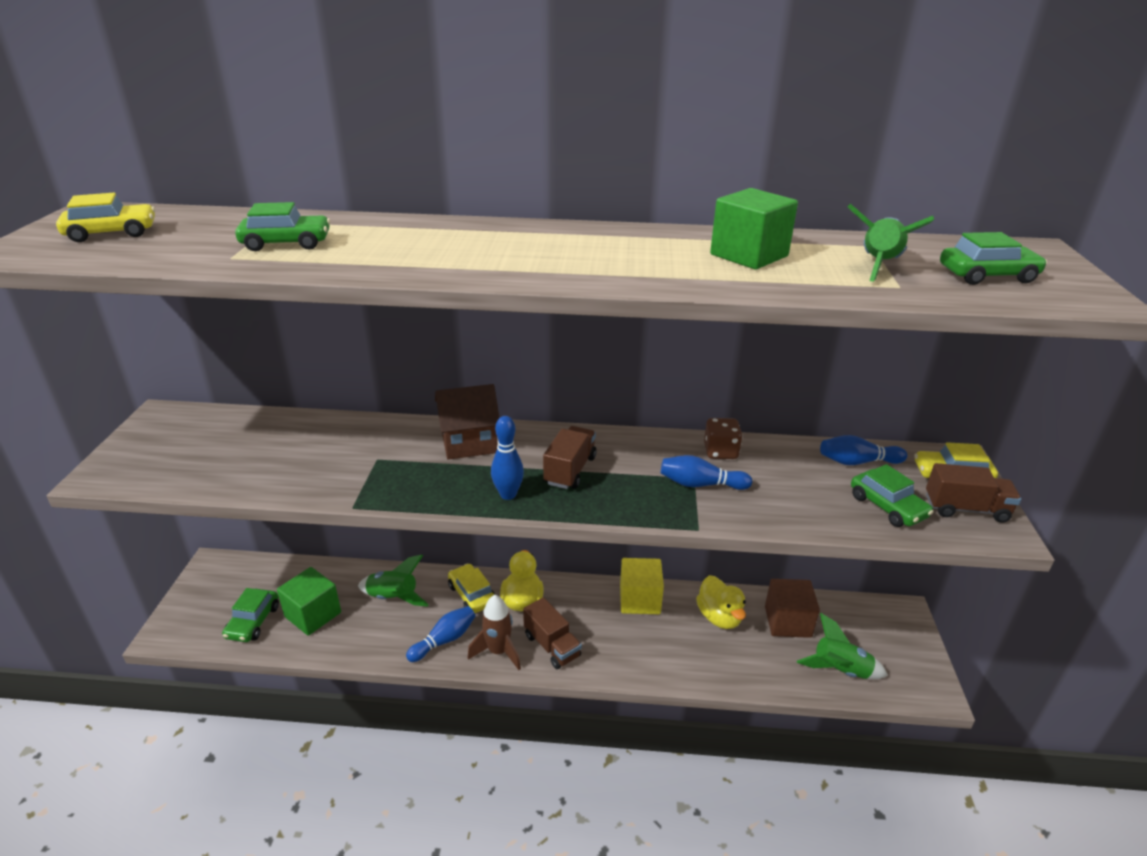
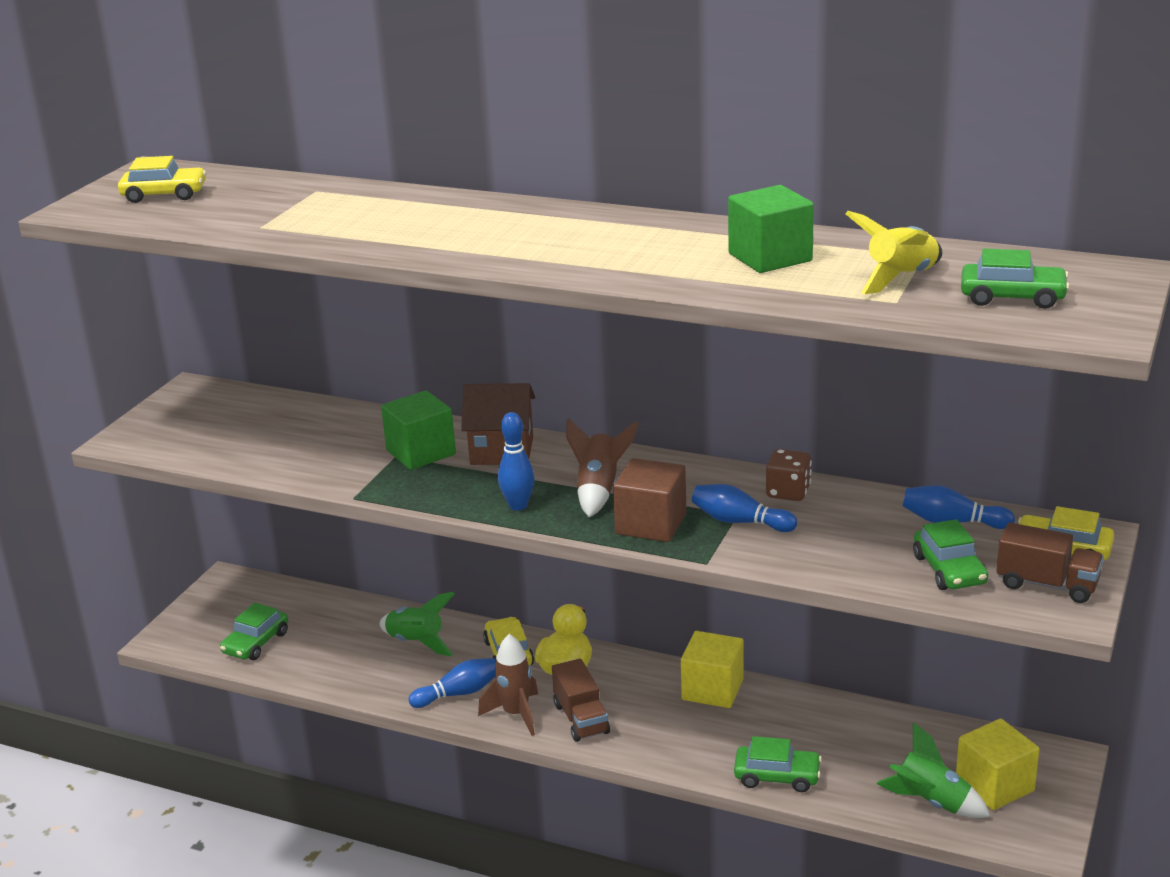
camera: 20 degrees right, 5 degrees down
(286, 243) = (316, 215): green car -> green car (777, 776)
(313, 614) = (321, 646): green cube -> green cube (421, 452)
(570, 470) = (599, 491): brown truck -> brown rocket
(719, 617) = (805, 723): yellow duck -> none
(787, 622) = (894, 742): brown cube -> brown cube (651, 524)
(873, 646) = (994, 785): none -> yellow cube
(879, 266) = (901, 279): green rocket -> yellow rocket

